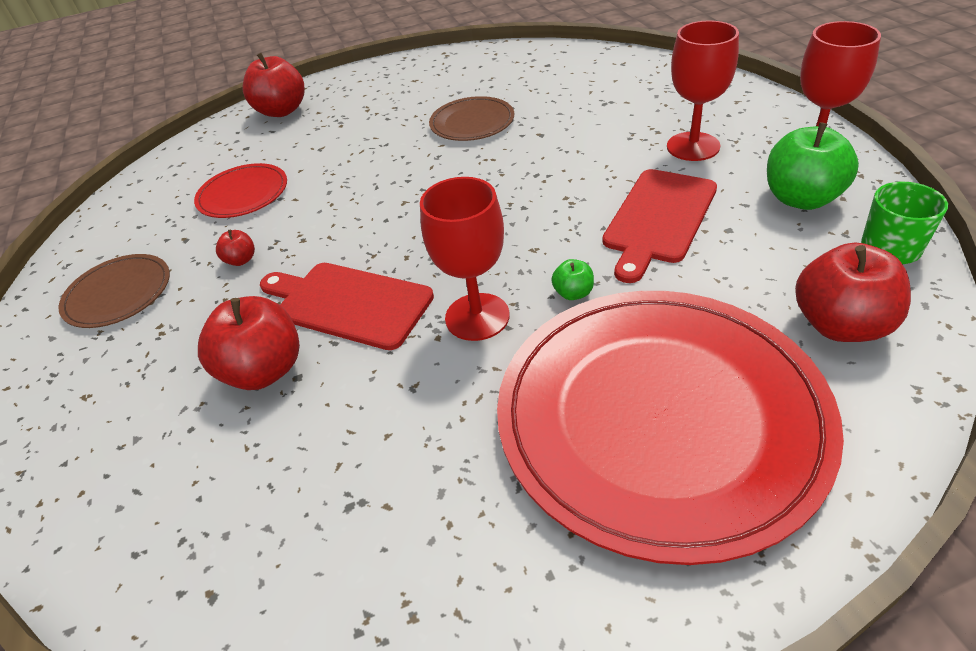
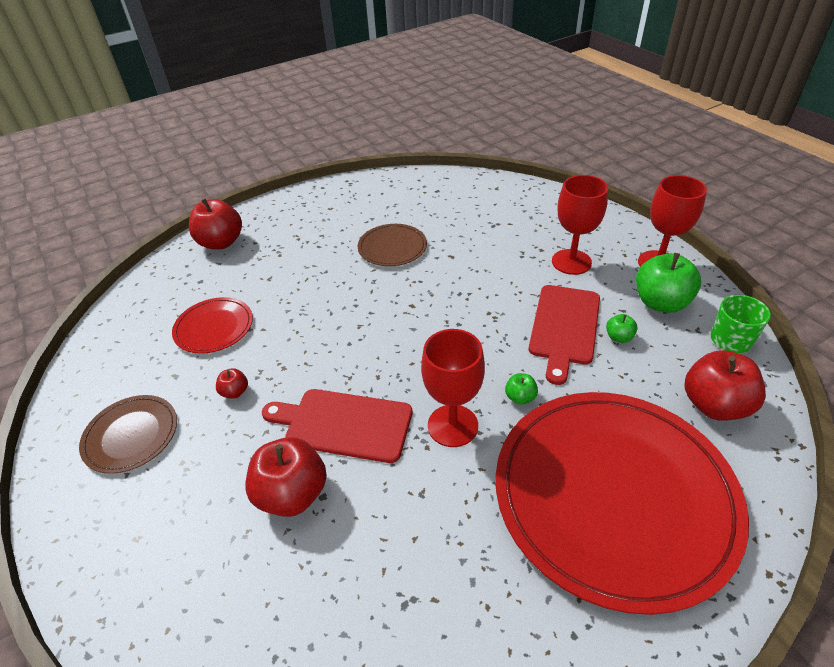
camera: 15 degrees left, 0 degrees up
(729, 235) = (619, 337): none -> green apple

